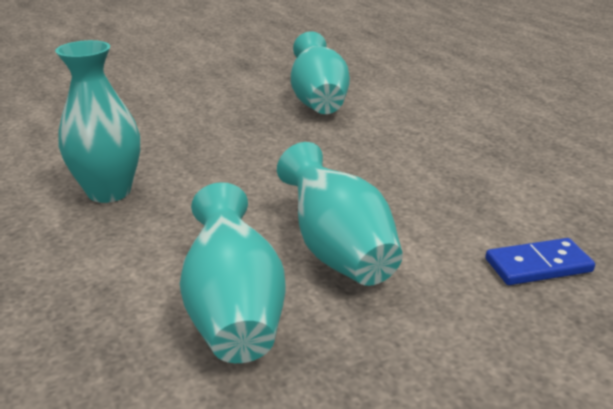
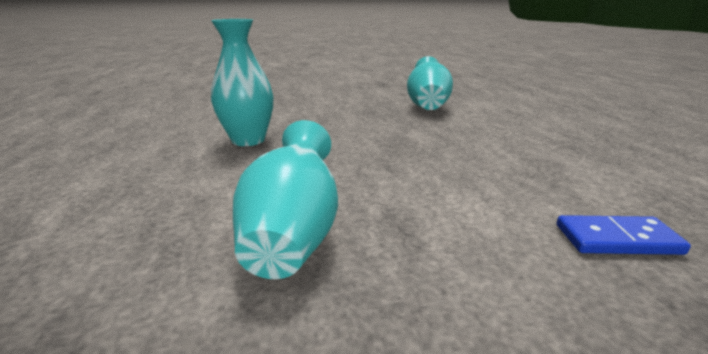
camera: 15 degrees right, 5 degrees down
(337, 251) = (408, 199): turquoise vase -> none

